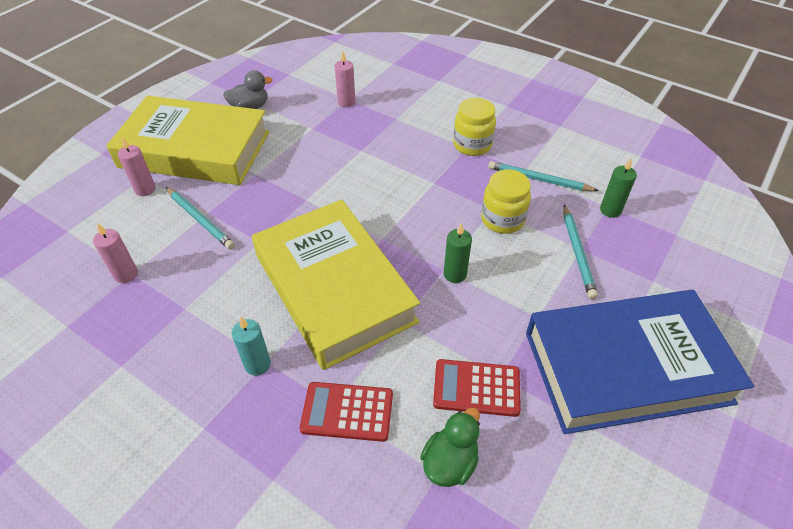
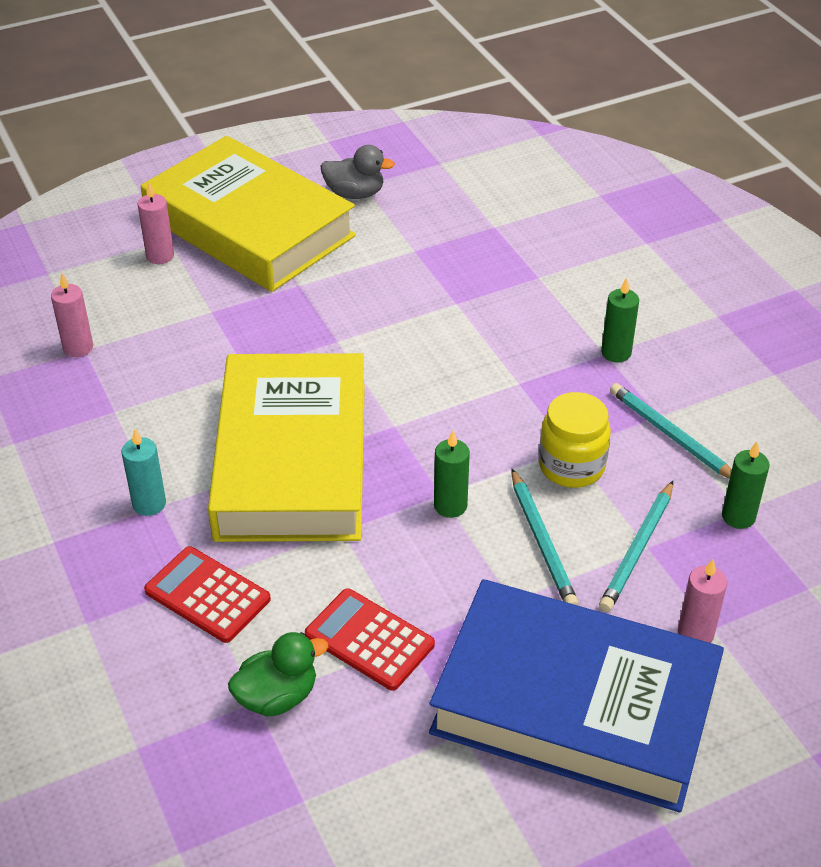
camera: 30 degrees right, 5 degrees down
(200, 220) = (197, 317): turquoise pencil -> turquoise pencil (542, 542)
(346, 102) = (487, 230): pink candle -> pink candle (695, 633)
(472, 145) = (616, 353): yellow jar -> green candle

